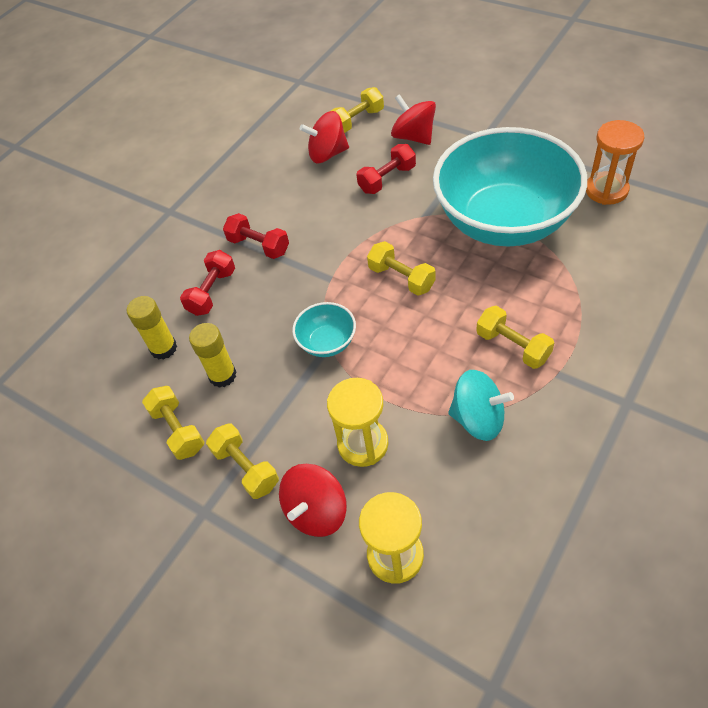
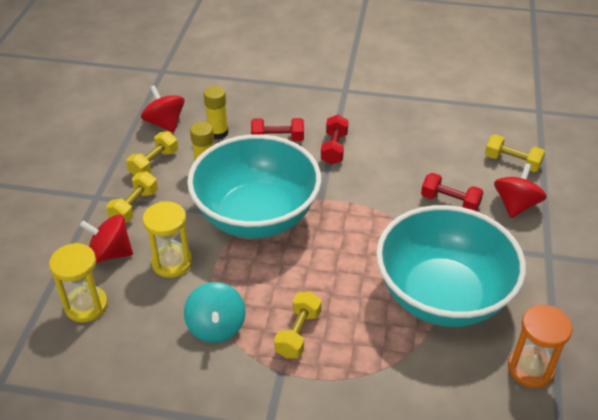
camera: 60 degrees right, 10 degrees down
(327, 154) = (458, 156): red spinning top -> red spinning top (165, 123)
(327, 342) = (256, 216): turquoise bowl -> turquoise bowl, size x2.49
(401, 278) = (340, 242): yellow dumbbell -> none

